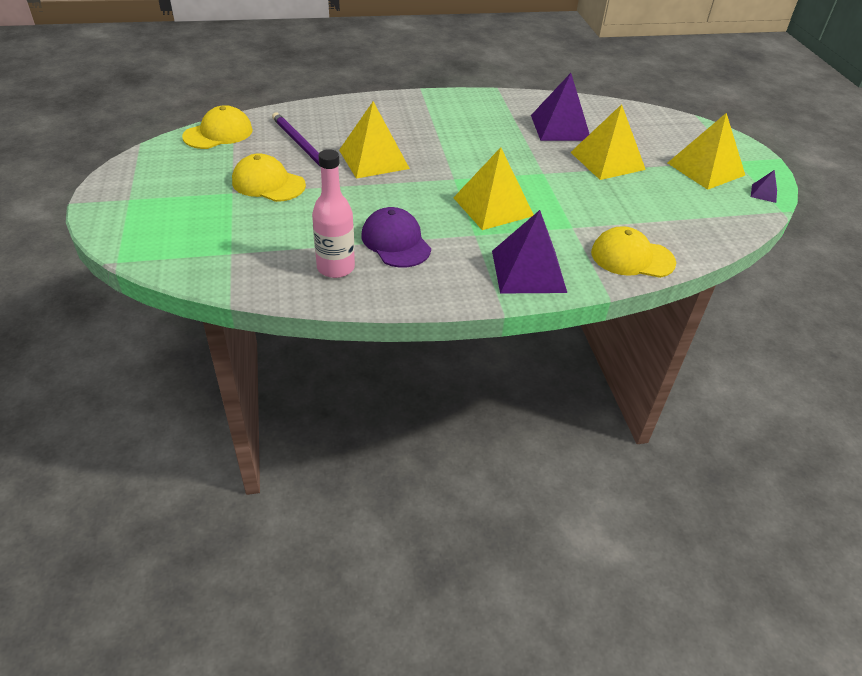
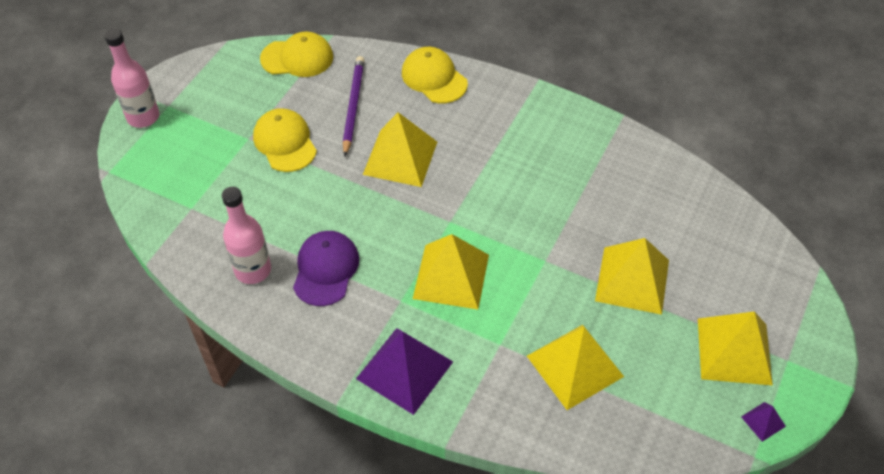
camera: 40 degrees right, 10 degrees up
(111, 214) = (143, 117): none -> pink bottle
(560, 127) = (631, 207): purple pyramid -> none
(632, 216) = (575, 366): none -> yellow pyramid
(632, 257) = (517, 414): yellow cap -> yellow cap (434, 78)

